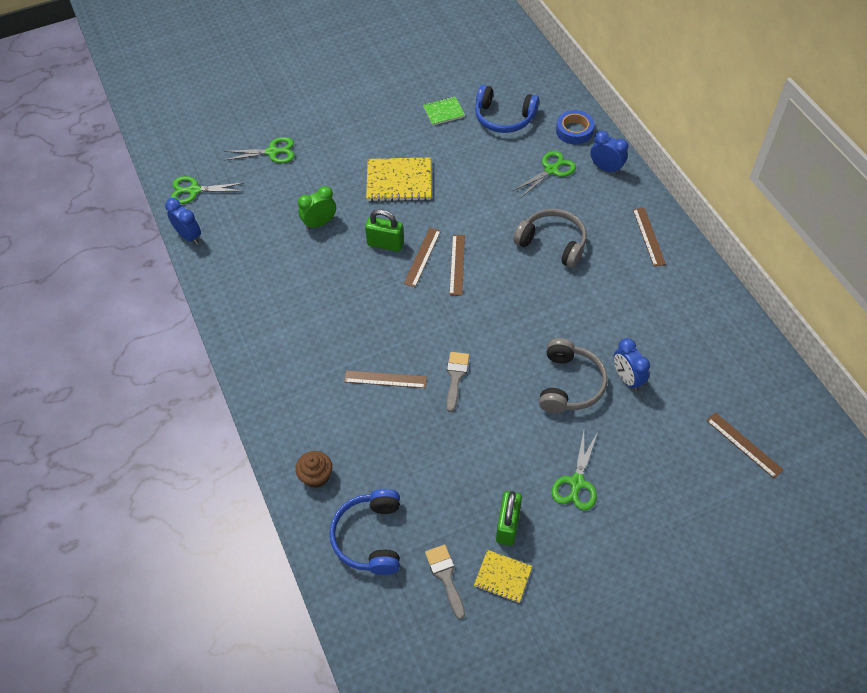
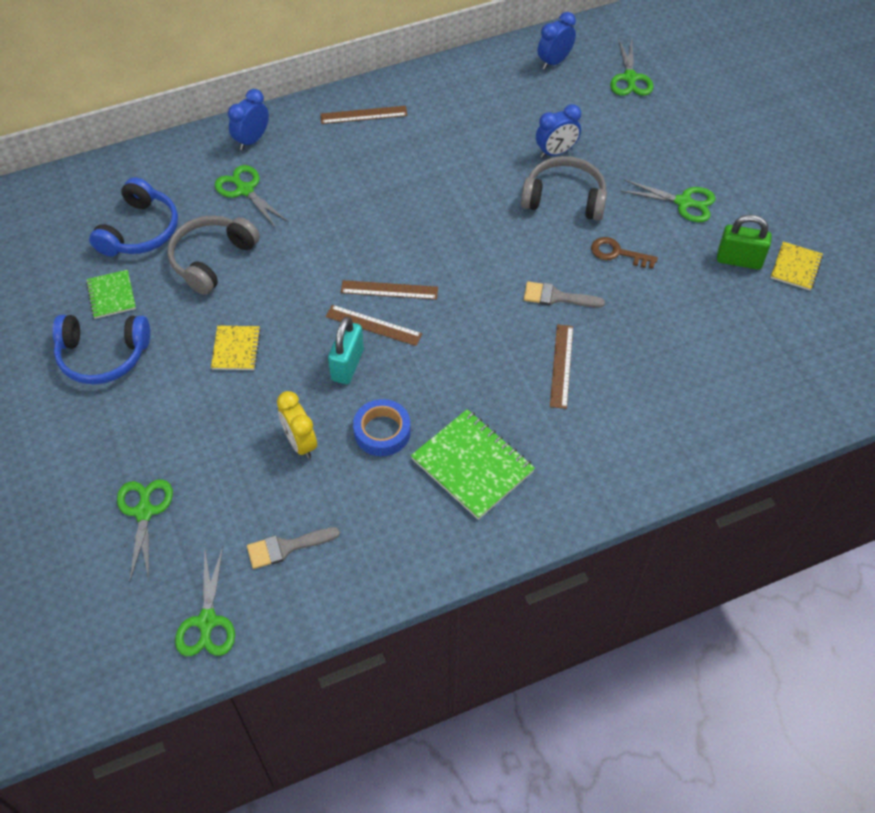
camera: 90 degrees left, 0 degrees up
(189, 236) = (304, 620): blue clock -> blue clock (554, 62)
(296, 322) = (472, 465): none -> green notebook
(316, 476) = (699, 435): brown cupcake -> none
(319, 223) = (300, 443): green clock -> yellow clock
(369, 537) = (769, 381): blue headphones -> blue headphones (103, 356)
(385, 244) = (347, 365): green padlock -> turquoise padlock
(399, 181) = (236, 349): yellow notebook -> yellow notebook, size x0.58
(445, 576) = (803, 314): grey brush -> grey brush (286, 547)
(508, 424) = (618, 253): none -> brown key
(552, 243) = (364, 197): grey headphones -> grey headphones (211, 259)
(574, 131) = (181, 163): blue tape -> blue tape (382, 431)
(744, 445) = (630, 78): brown ruler -> green scissors

